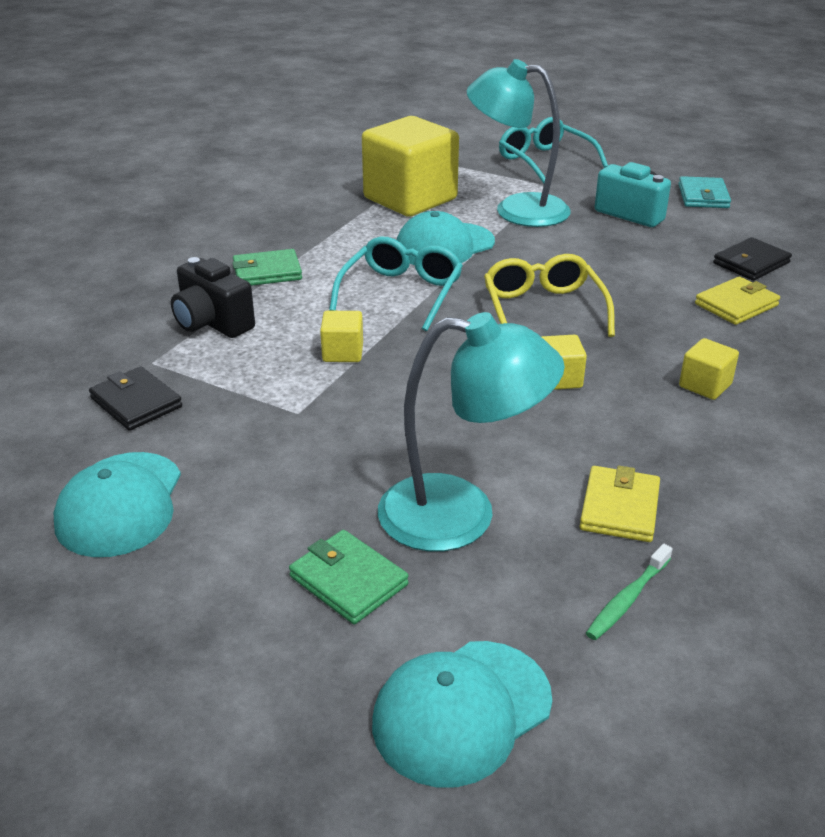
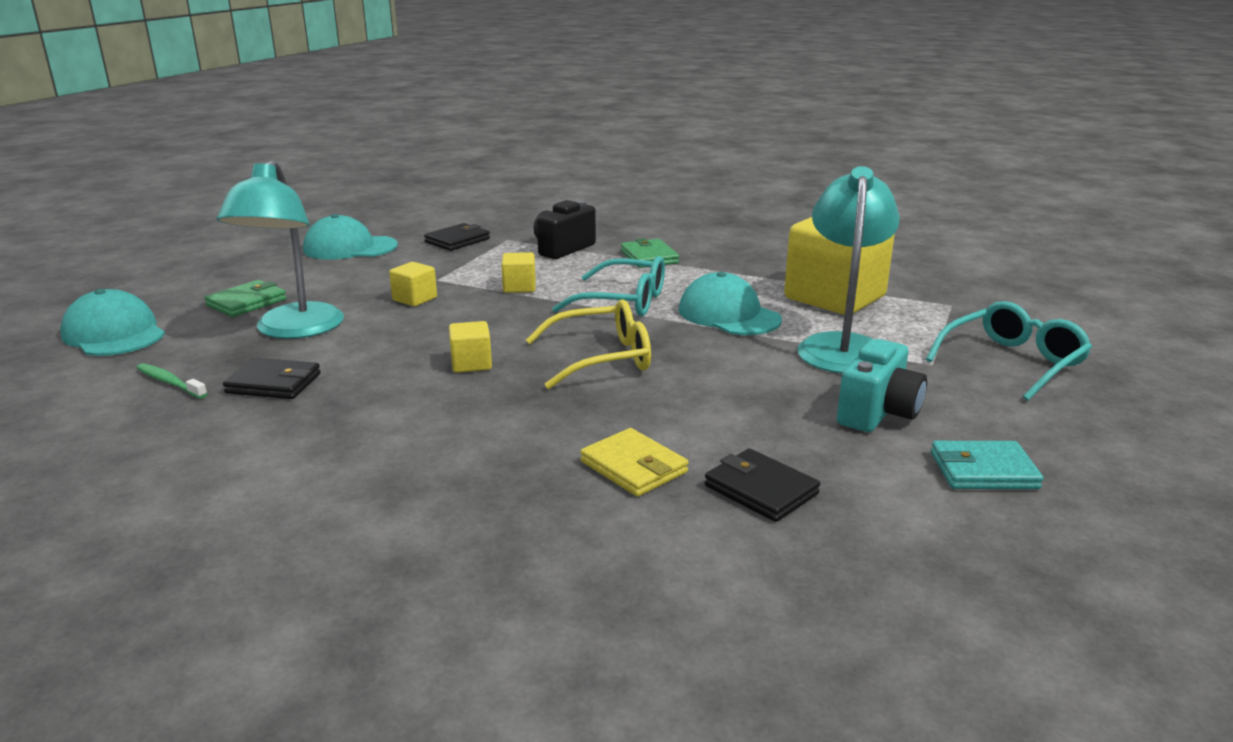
camera: 85 degrees right, 10 degrees down
(619, 508) = (274, 383): yellow wallet -> black wallet
(705, 385) = (450, 433): yellow cube -> yellow cube (415, 299)

